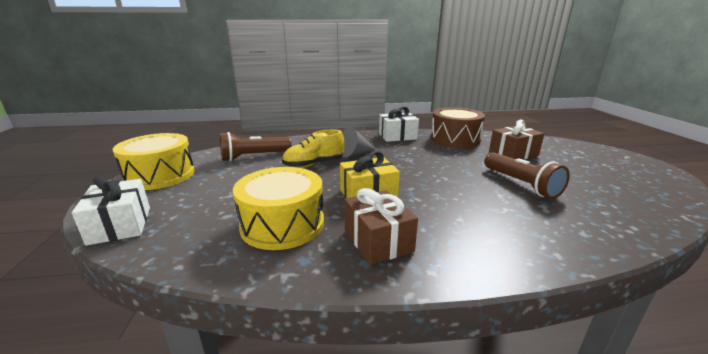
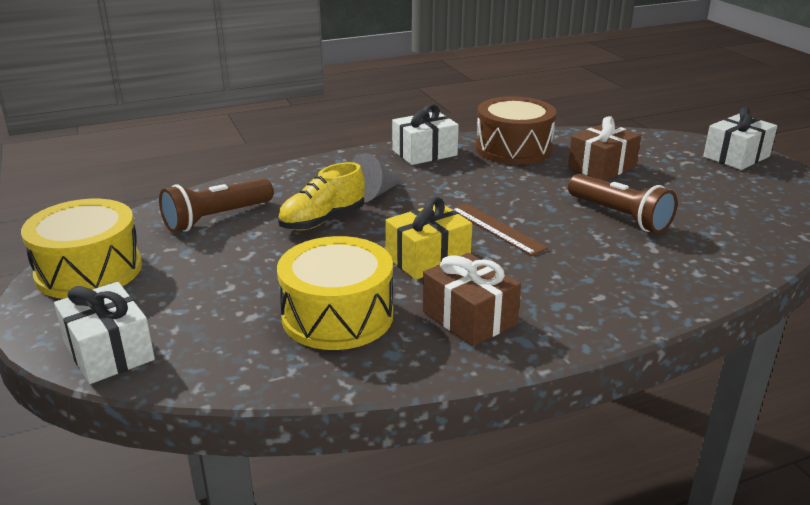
camera: 15 degrees left, 5 degrees up
(426, 182) = (497, 228): none -> brown ruler
(618, 157) = (736, 156): none -> white gift

